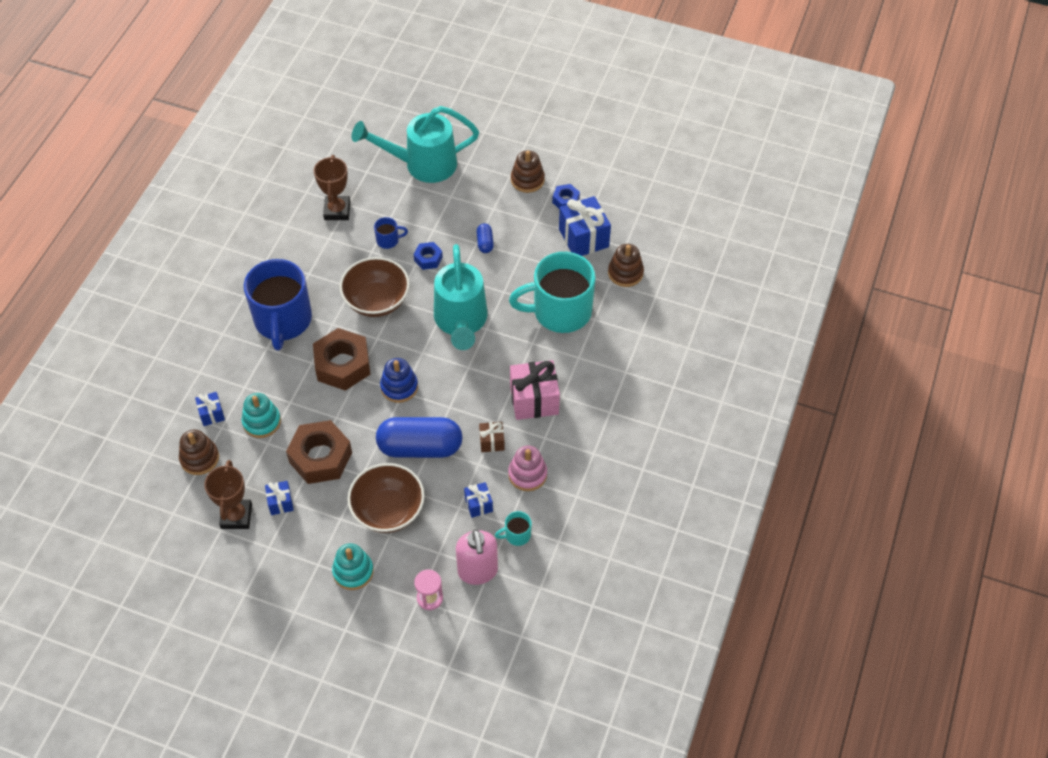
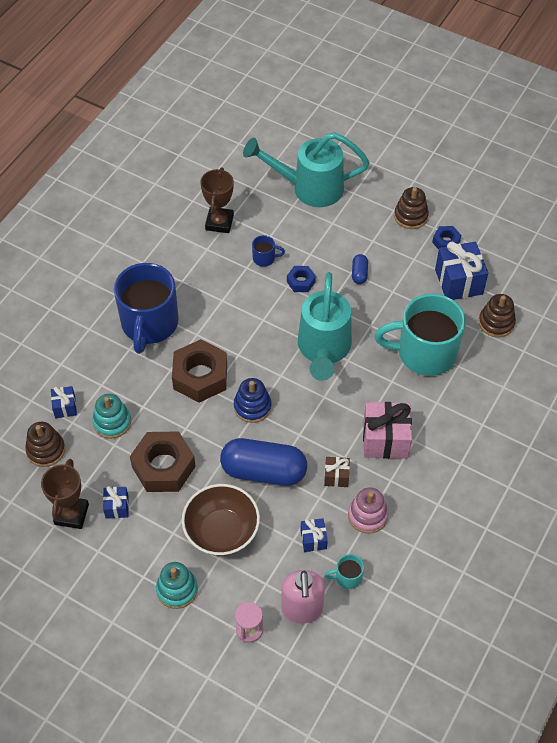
camera: 10 degrees right, 0 degrees up
(376, 301) = (244, 317): brown bowl -> none

